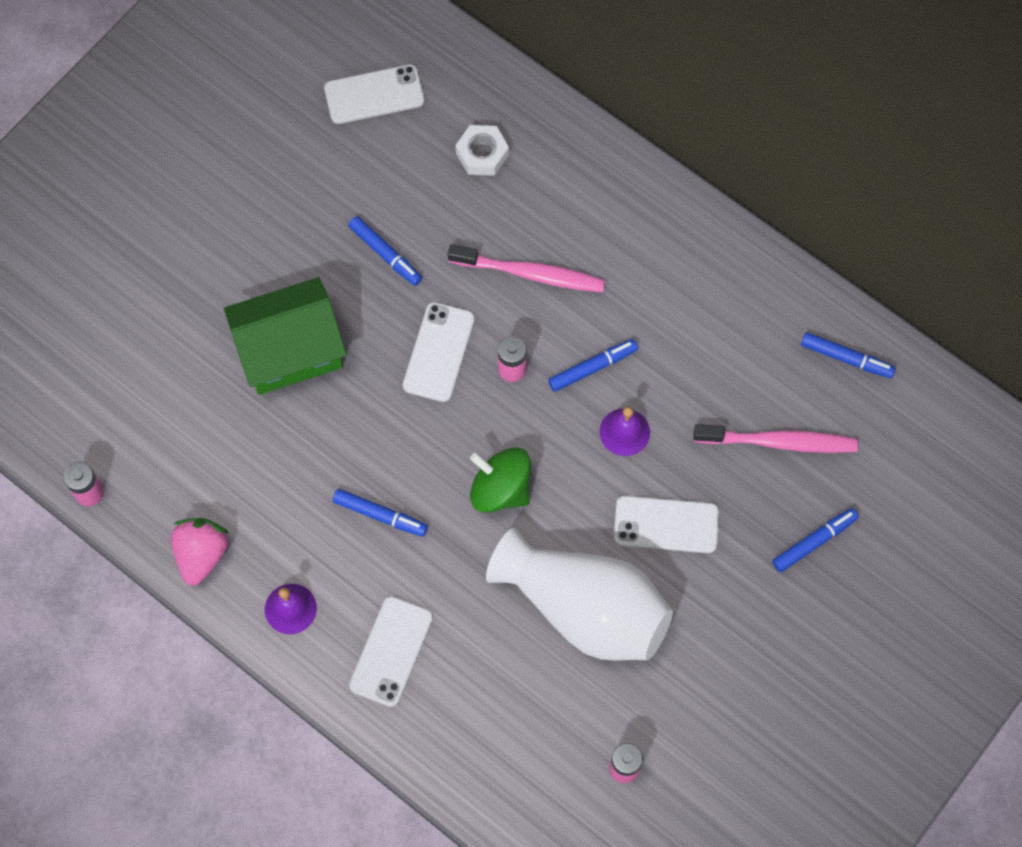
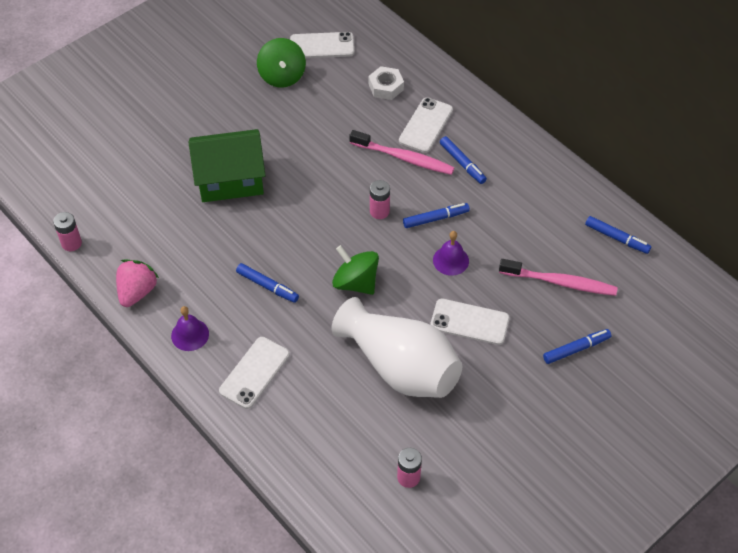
camera: 10 degrees right, 15 degrees down
(326, 159) = (282, 76): none -> green spinning top
(385, 254) = (308, 134): blue marker -> blue marker (462, 163)
(438, 352) = (331, 194): white phone -> white phone (425, 125)

